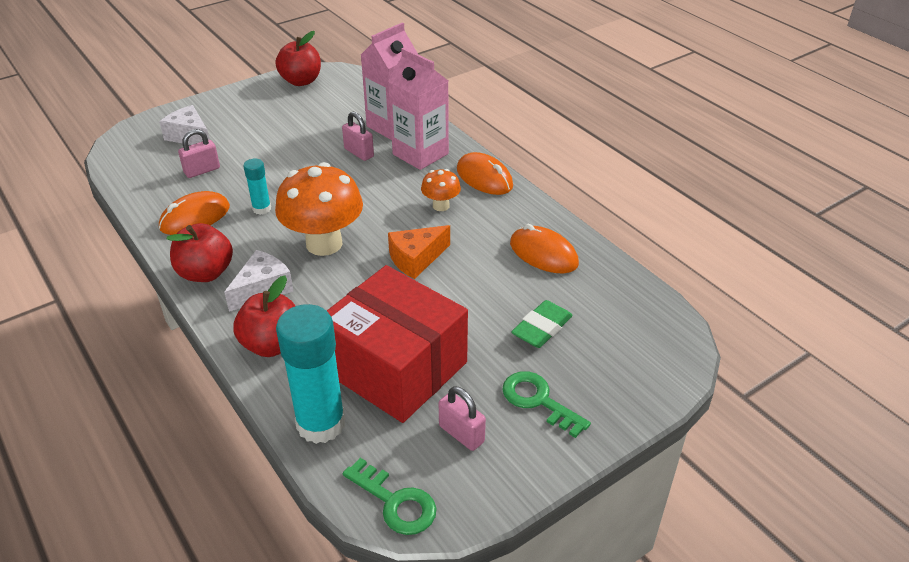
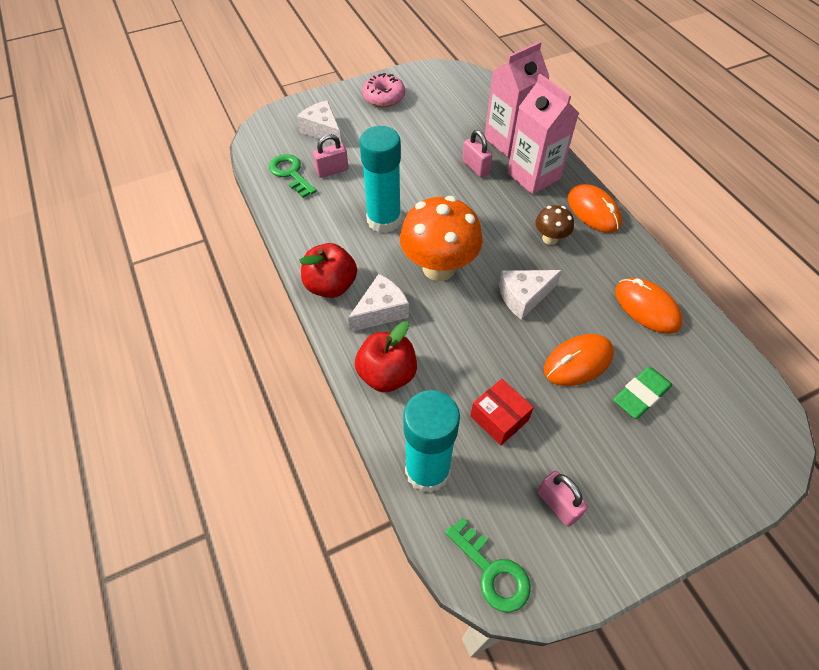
camera: 10 degrees right, 15 degrees up
(195, 217) = (324, 222): orange mouse -> orange mouse (578, 362)
(256, 100) = (384, 97): none -> pink donut
(261, 209) = (384, 220): turquoise glue stick -> turquoise glue stick, size x2.01
(301, 81) = (425, 79): red apple -> none
(395, 367) = (499, 418): red box -> red box, size x0.43
(416, 259) = (524, 297): orange cheese -> white cheese
(441, 206) = (550, 238): orange mushroom -> brown mushroom
(538, 400) = (633, 478): green key -> green key (291, 173)

